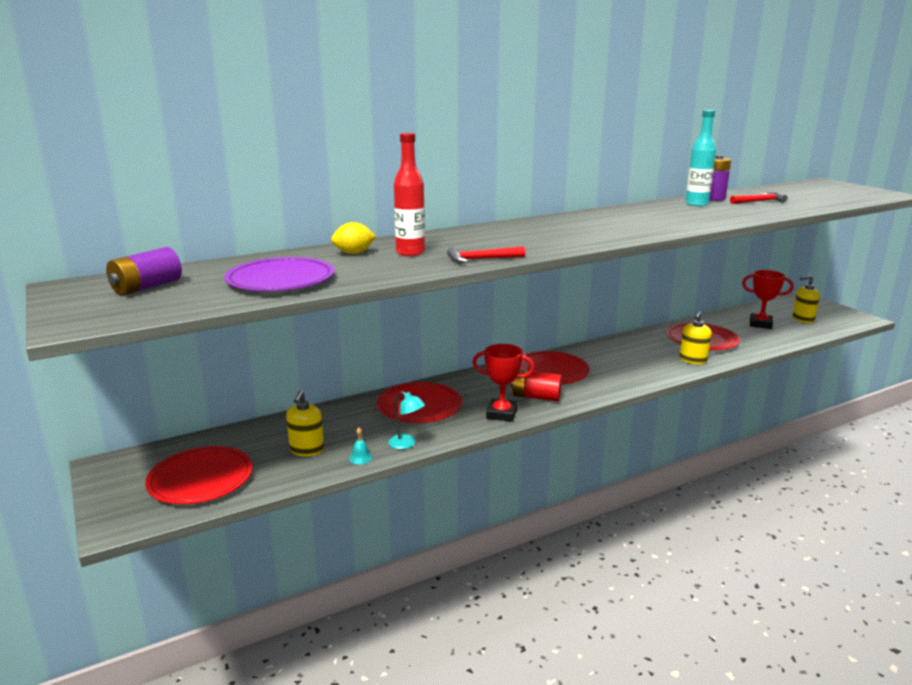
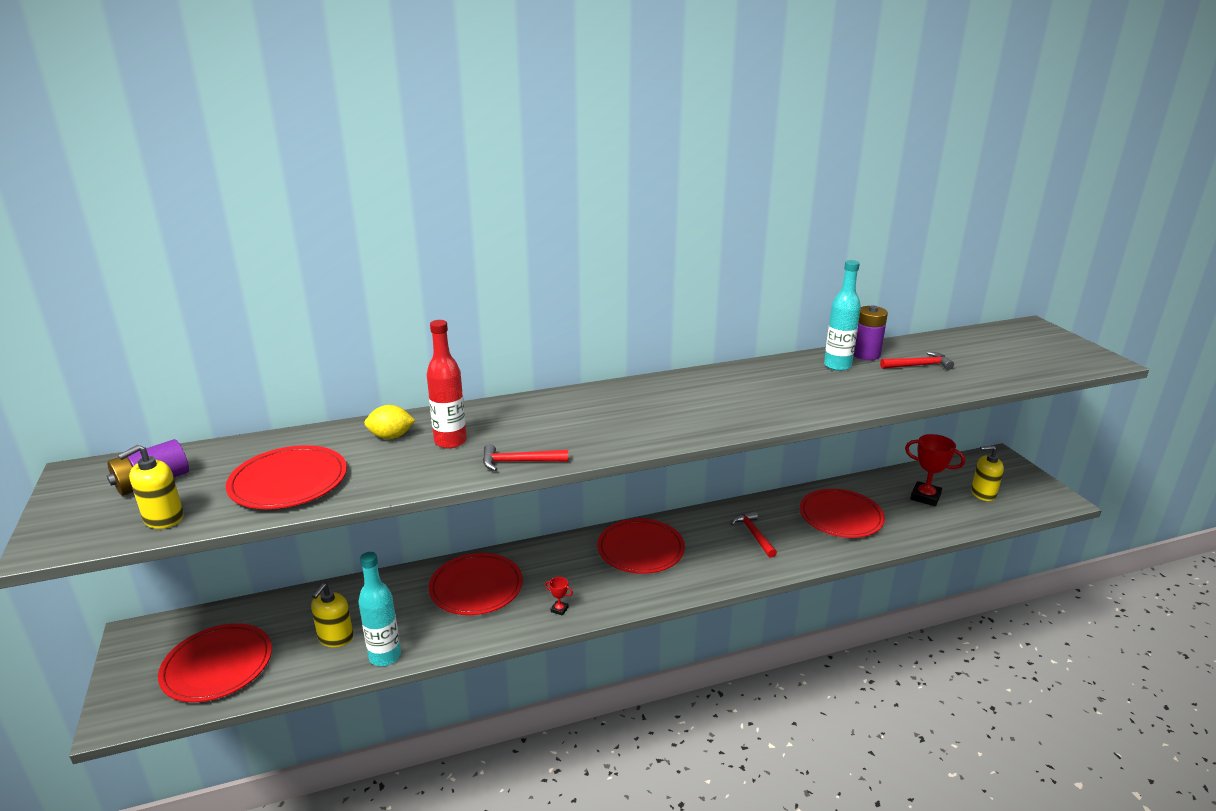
camera: 10 degrees right, 5 degrees up
(280, 280) = (288, 482): purple plate -> red plate
(360, 457) = (385, 656): turquoise bell -> turquoise bottle
(406, 444) = (440, 642): turquoise lamp -> none
(501, 414) = (559, 609): red trophy -> red trophy, size x0.45
(536, 397) = (608, 587): red battery -> none
(638, 355) = (754, 534): none -> red hammer
(693, 360) = (814, 549): yellow soap dispenser -> yellow soap dispenser (163, 518)

